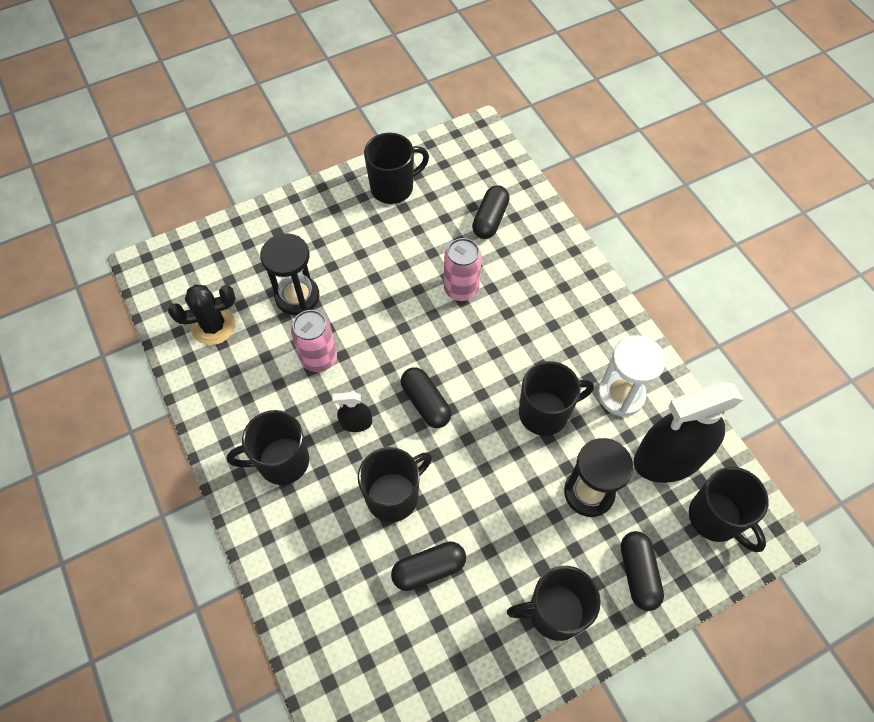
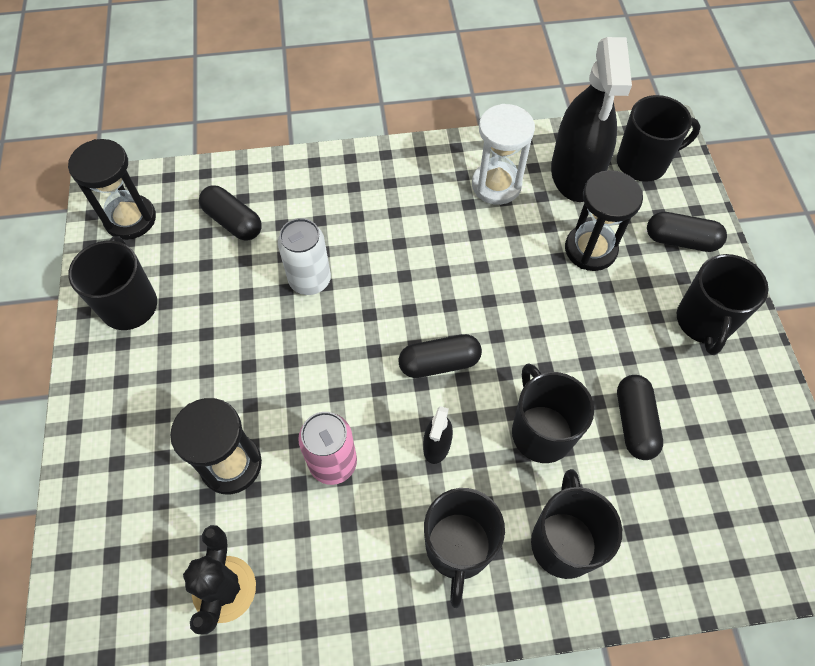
camera: 70 degrees left, 0 degrees up
(461, 289) = (310, 280): pink can -> white can
(462, 157) = (130, 219): none -> black hourglass
(545, 413) = (493, 255): black mug -> black mug (563, 541)

